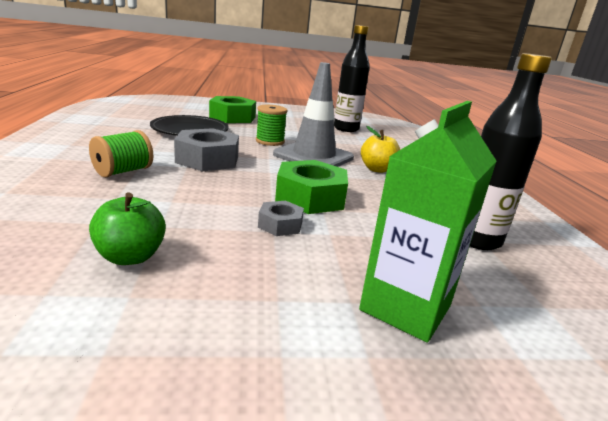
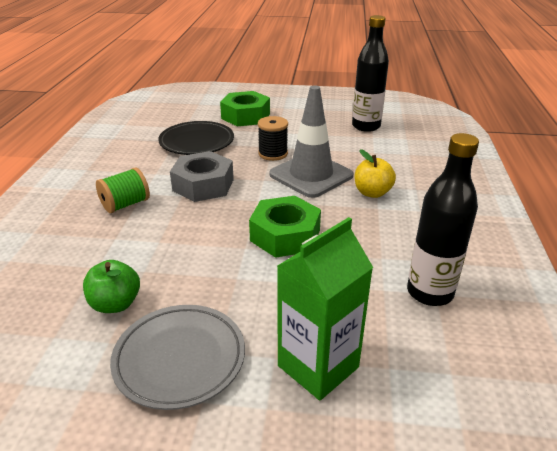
camera: 15 degrees right, 10 degrees up
(233, 309) = (180, 359): none -> grey plate
(270, 141) = (273, 154): green spool -> black spool
(280, 225) = (245, 271): grey nut -> none

